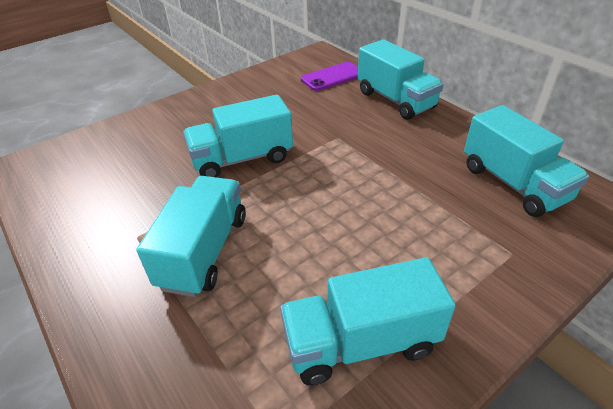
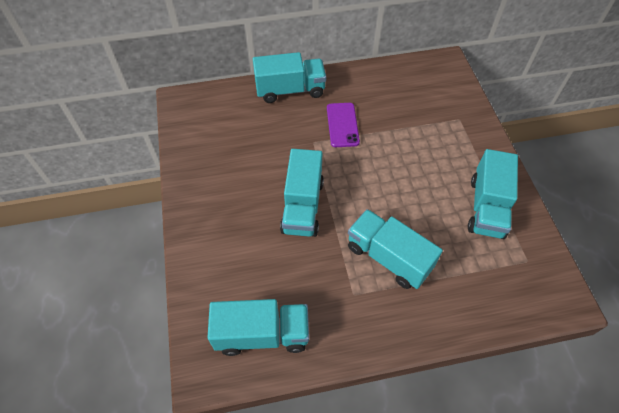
camera: 65 degrees left, 15 degrees up
(332, 77) = (228, 109): purple phone -> purple phone (342, 125)
(513, 183) = (410, 86): turquoise truck -> turquoise truck (262, 334)

